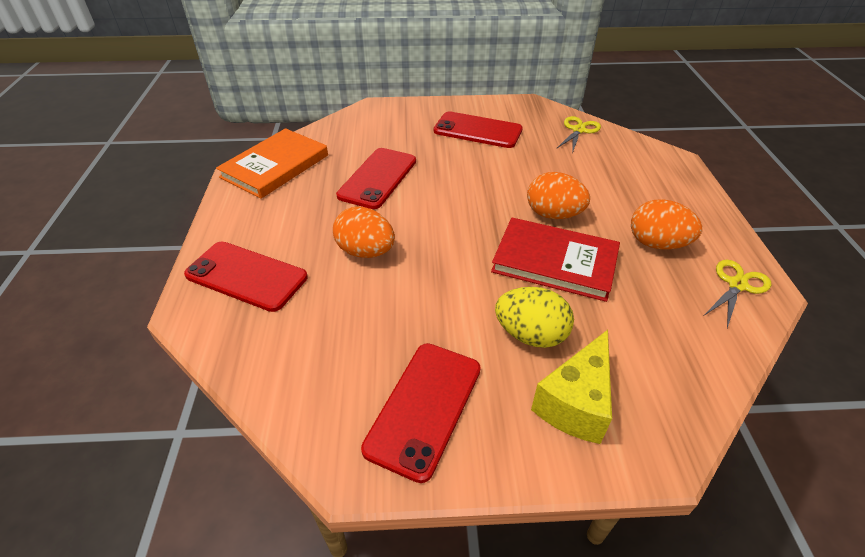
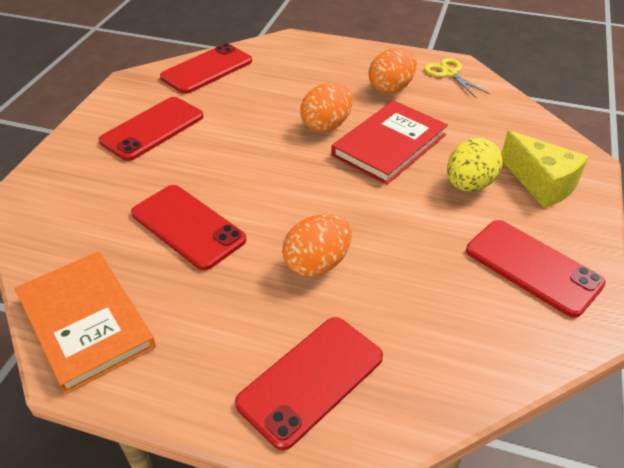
camera: 70 degrees left, 0 degrees up
(578, 130) = (207, 69): yellow scissors -> red phone

